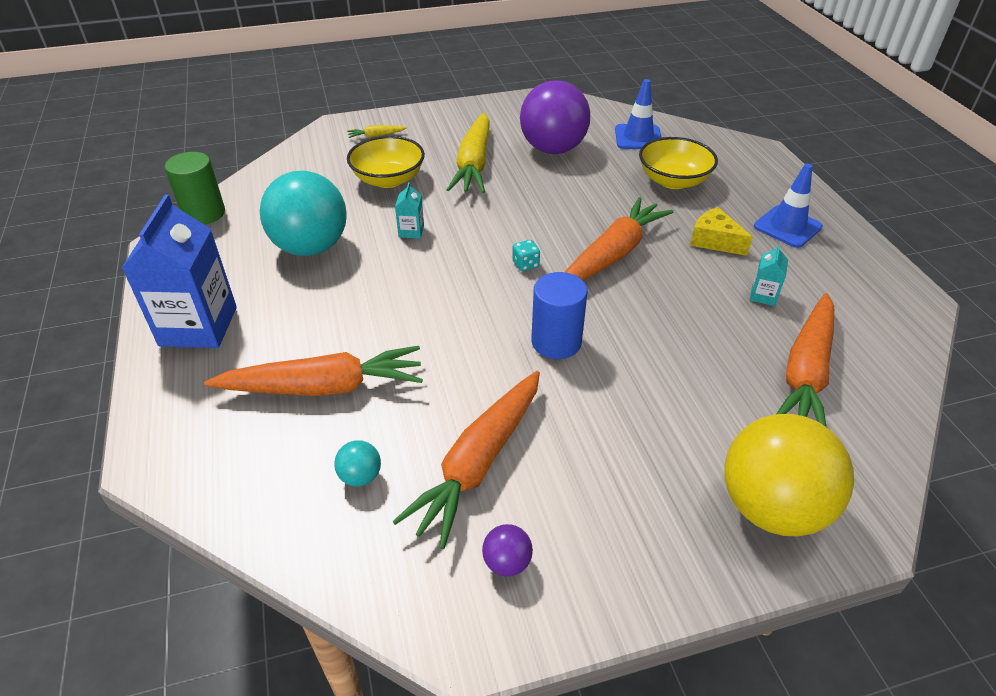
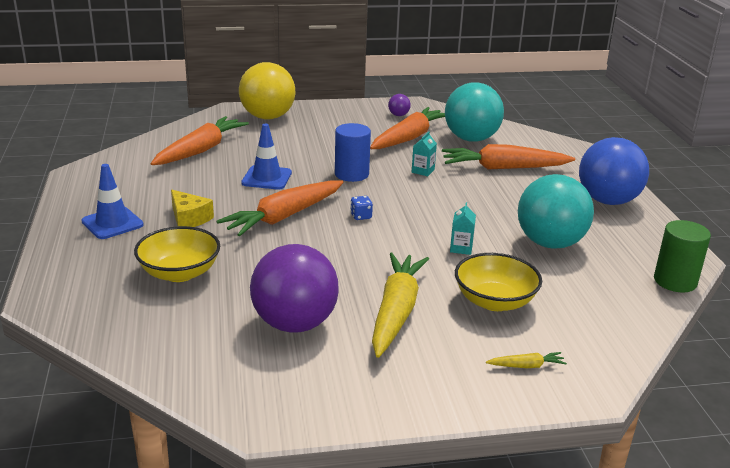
camera: 175 degrees left, 15 degrees down
(198, 326) = (608, 201): blue carton -> blue ball
(360, 476) = (471, 139): turquoise ball -> turquoise ball, size x2.46
(525, 264) = (361, 216): turquoise dice -> blue dice
(638, 137) = (177, 331): blue traffic cone -> blue traffic cone (266, 178)
(763, 296) = (187, 184): turquoise carton -> turquoise carton (423, 171)

